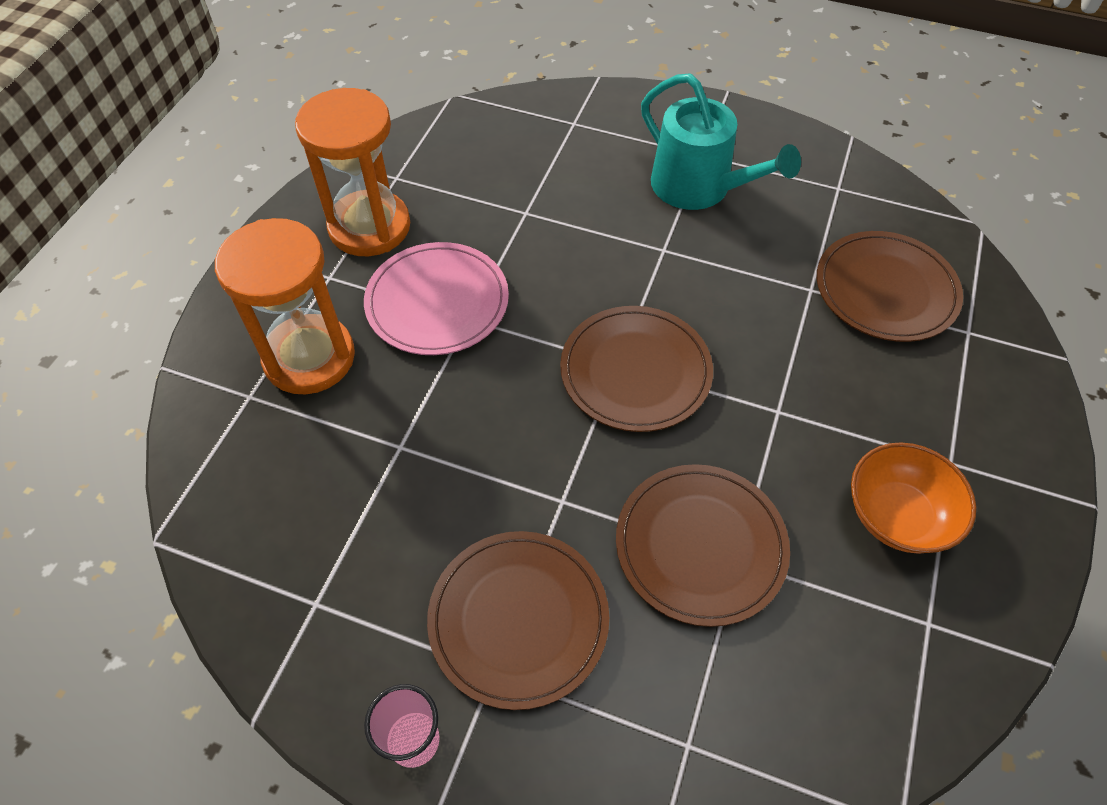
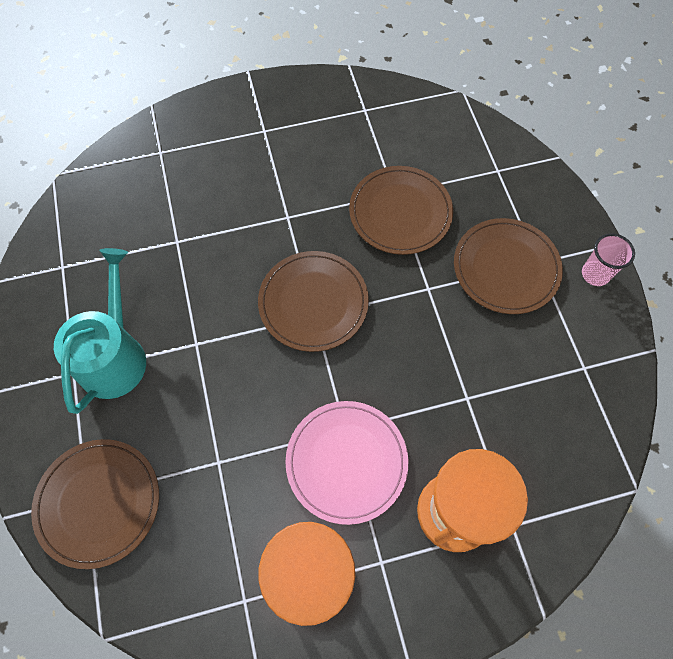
camera: 125 degrees left, 10 degrees up
(885, 290) = (150, 203): brown plate -> brown plate (98, 502)
(897, 515) = (315, 141): orange bowl -> none

